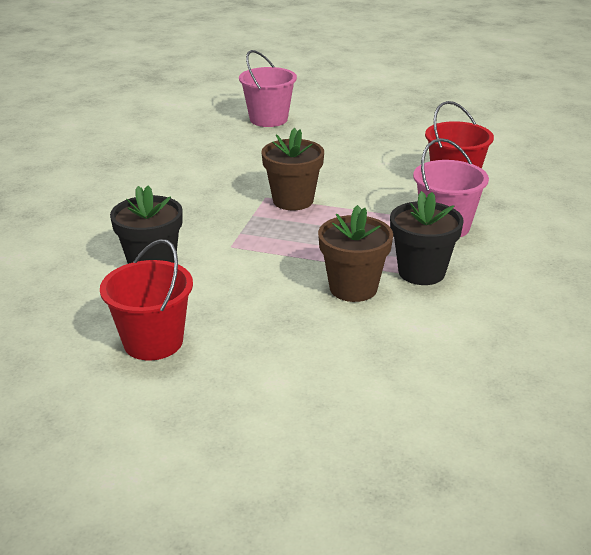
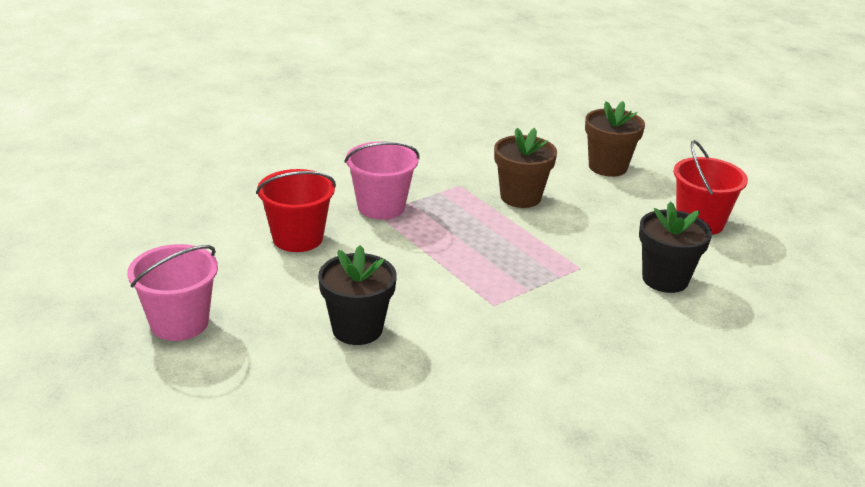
camera: 145 degrees left, 0 degrees up
(268, 119) = (337, 437): pink bucket -> pink bucket (179, 323)
(293, 200) = (472, 287): brown flower pot -> brown flower pot (607, 167)
(421, 272) = (456, 186): black flower pot -> black flower pot (357, 329)

